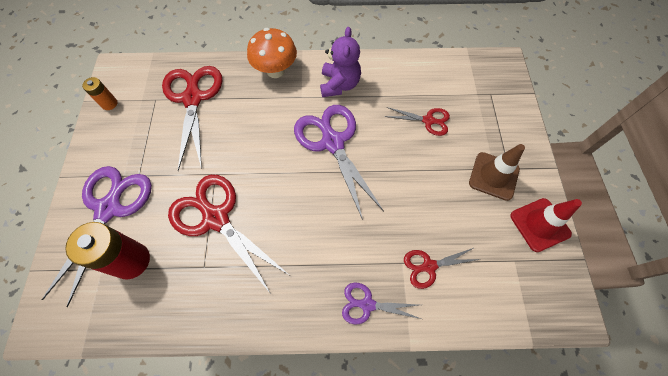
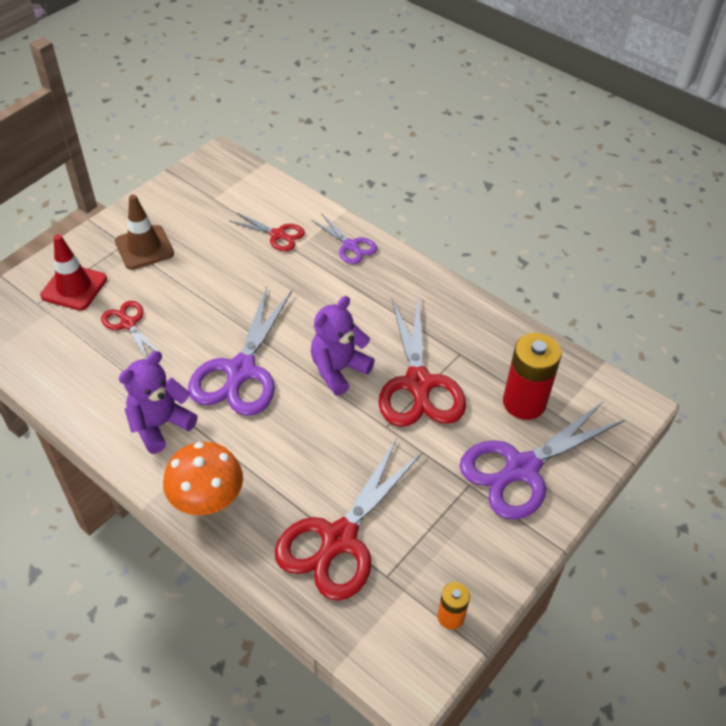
camera: 140 degrees left, 15 degrees down
(276, 188) = (338, 370): none -> purple teddy bear
(539, 224) = (163, 201): red traffic cone -> red traffic cone (74, 287)

